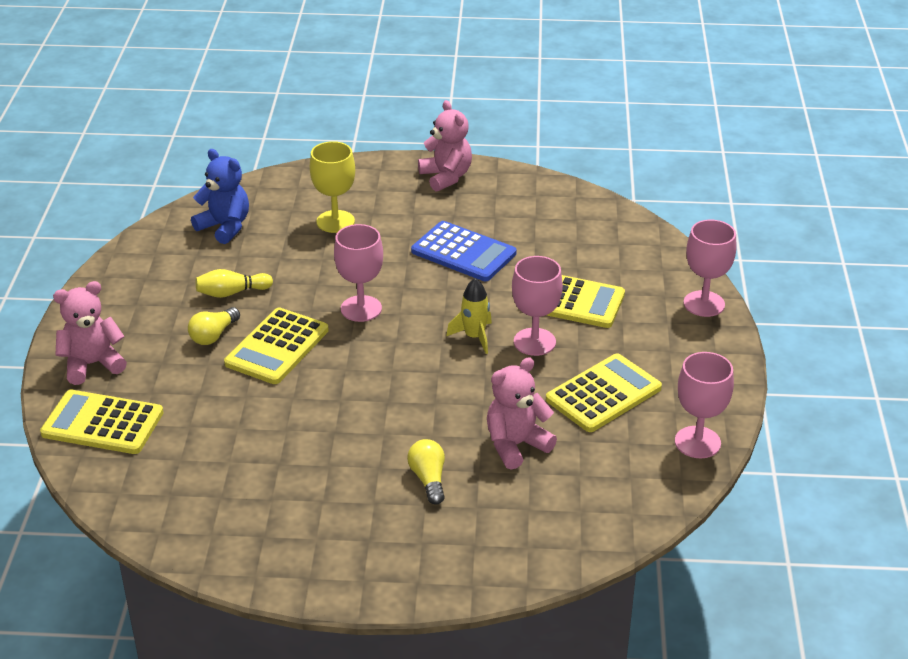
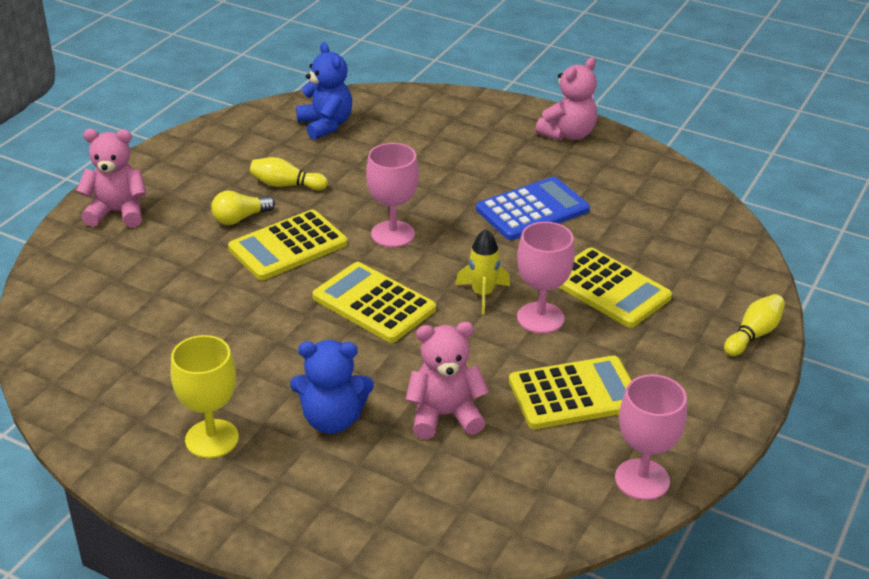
camera: 25 degrees right, 0 degrees up
(102, 423) = (84, 267): yellow calculator -> yellow calculator (374, 303)
(335, 221) = (430, 147): yellow goblet -> yellow goblet (212, 439)
(428, 479) = (332, 419): yellow light bulb -> blue teddy bear
(446, 177) = (568, 134): pink teddy bear -> pink teddy bear turned 45 degrees clockwise
(463, 252) = (532, 210): blue calculator -> blue calculator turned 90 degrees counterclockwise
(704, 304) = (753, 335): pink goblet -> yellow bowling pin

